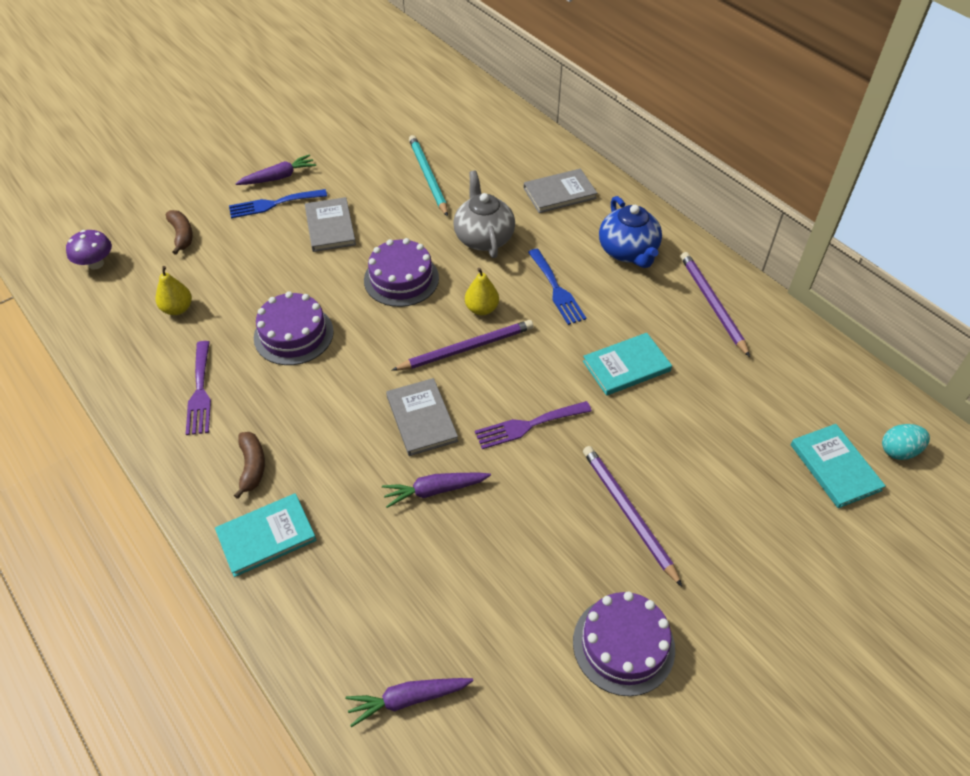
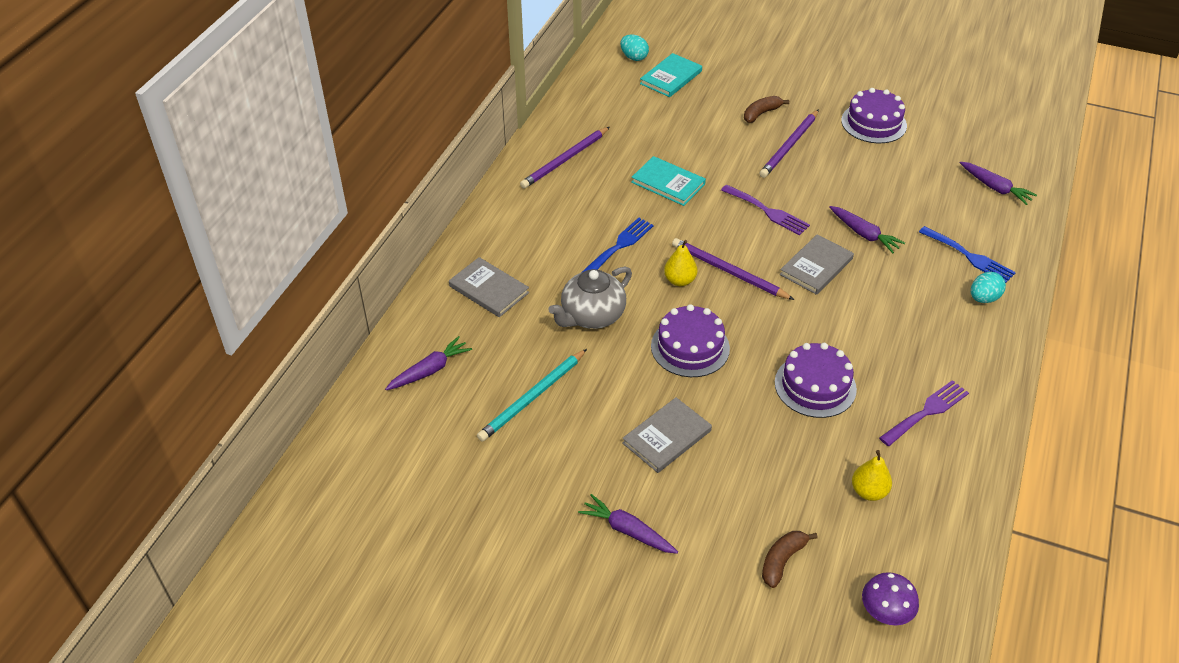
camera: 120 degrees left, 5 degrees down
(252, 467) = (948, 337): brown banana -> brown banana (761, 113)
(266, 536) = (983, 298): turquoise book -> turquoise egg
(273, 204) = (673, 507): blue fork -> blue fork (969, 257)
(496, 139) = (430, 370): none -> purple carrot
(628, 252) = (539, 220): blue teapot -> none

